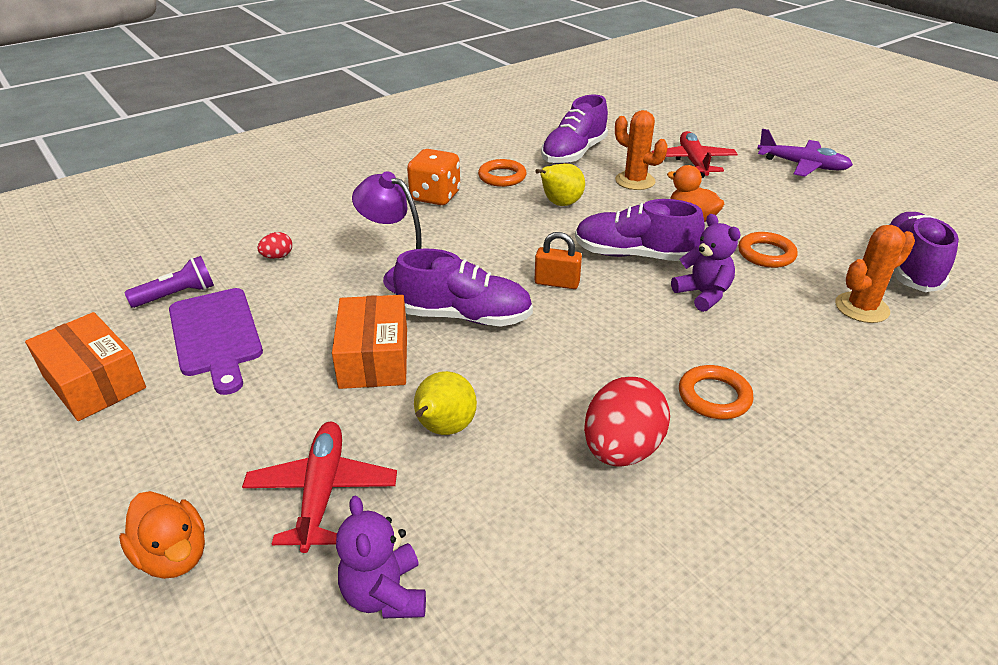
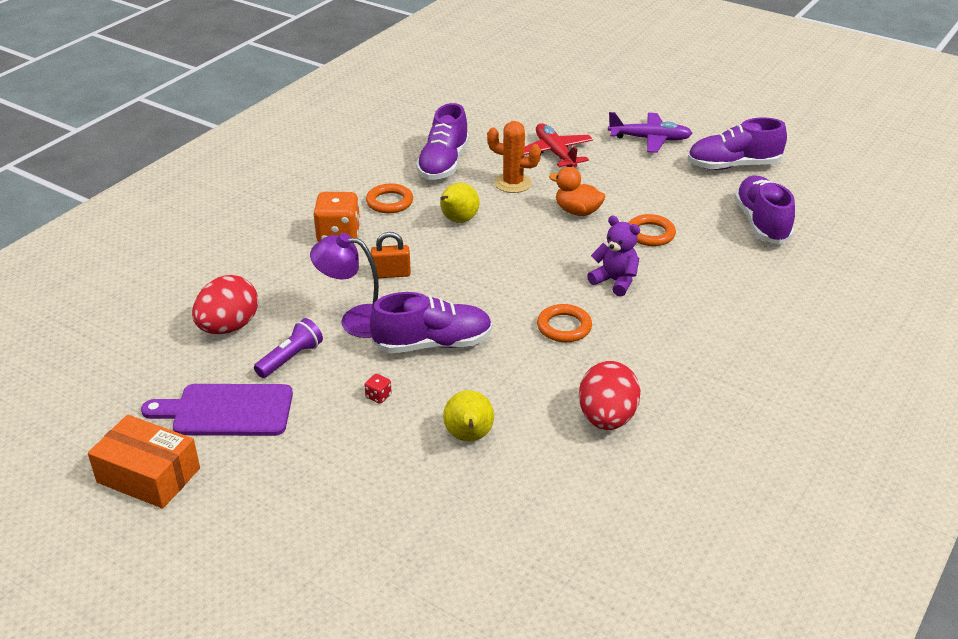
camera: 20 degrees left, 0 degrees up
(173, 555) = (323, 576): orange duck -> none
(177, 295) = (160, 384): purple flashlight -> purple flashlight (290, 358)
(216, 335) = (227, 411): purple cutting board -> purple cutting board turned 135 degrees clockwise
(277, 257) = (229, 327): red egg -> red egg, size x2.20
(322, 491) = (404, 504): red plane -> none
(374, 357) = (378, 396): orange box -> red dice
(385, 594) = (493, 556): purple teddy bear -> none
(557, 283) = (493, 297): orange padlock -> orange padlock (391, 274)
(634, 255) = (545, 257): purple shoe -> purple shoe (733, 166)
(714, 396) = (656, 363): orange ring -> orange ring (564, 327)
(861, 308) = (737, 266): orange cactus -> none

